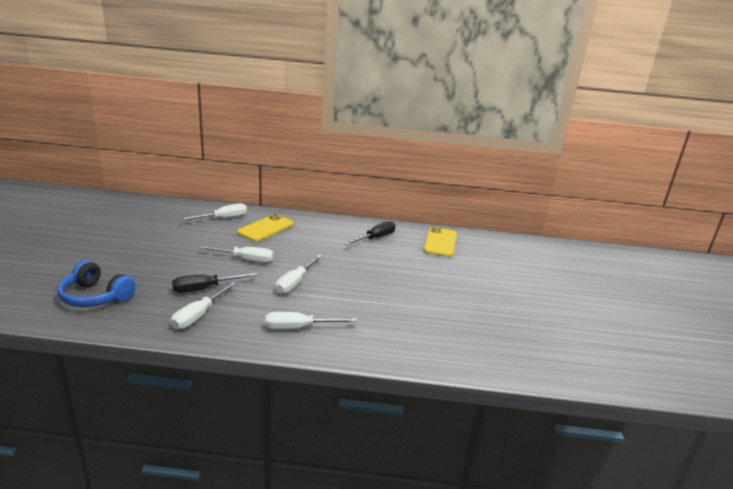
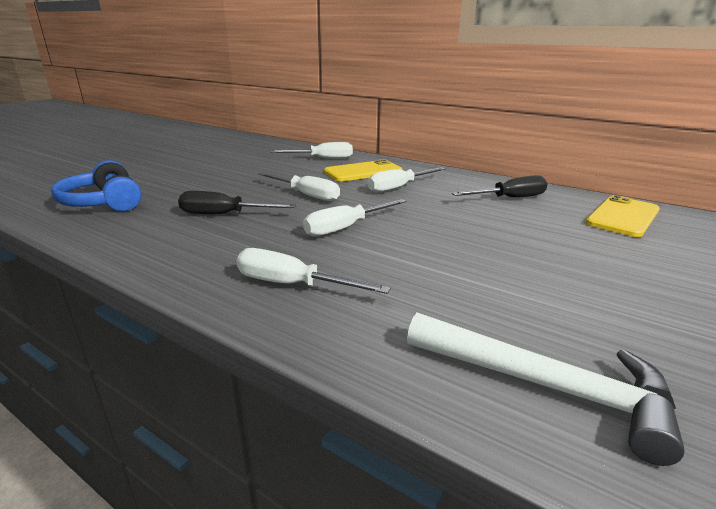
camera: 30 degrees right, 0 degrees up
(199, 315) = (180, 240): white screwdriver -> white screwdriver (399, 187)
(439, 346) = (545, 386): none -> white hammer

